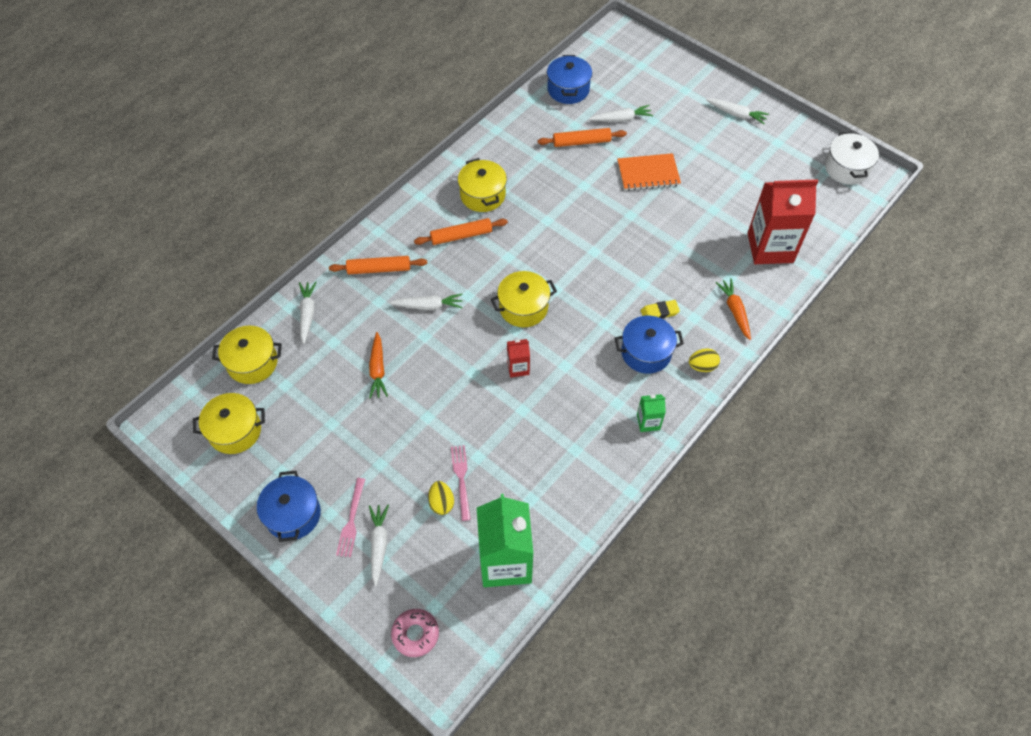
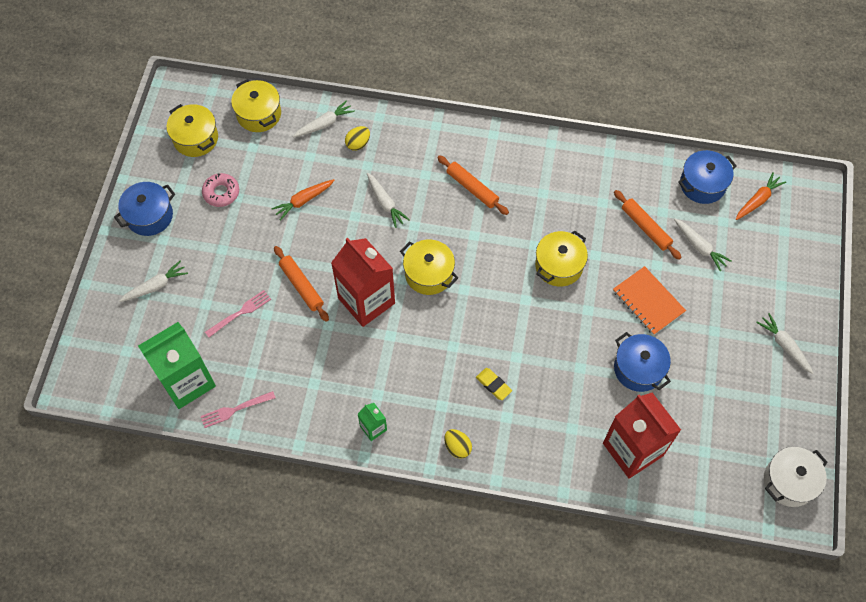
camera: 60 degrees right, 5 degrees up
(351, 520) = (165, 257): pink fork -> pink fork (235, 409)
(379, 269) = (398, 148): orange rolling pin -> orange rolling pin (301, 286)
(415, 634) = (98, 350): pink donut -> pink donut (221, 193)
(441, 503) = (212, 310): yellow egg -> yellow egg (358, 144)
(482, 195) = (527, 181): yellow pot -> yellow pot (559, 266)
(518, 368) = (366, 301): red carton -> red carton, size x2.20
(646, 352) = (443, 393): blue pot -> blue pot (638, 369)
(735, 311) = (536, 449): orange carrot -> orange carrot (758, 200)
(736, 114) = (784, 346): white carrot -> white carrot turned 150 degrees clockwise

